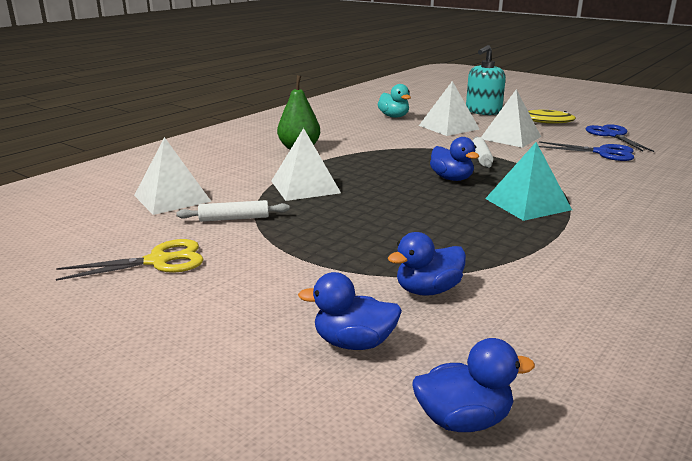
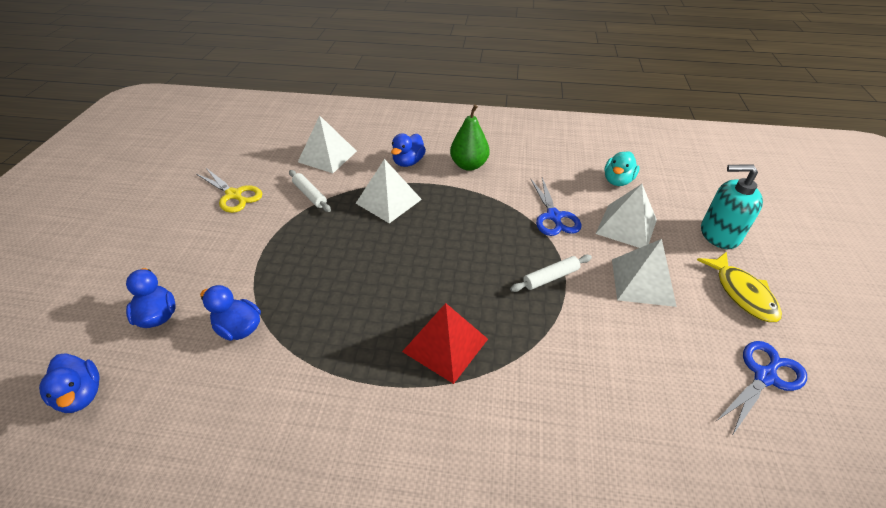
camera: 60 degrees right, 20 degrees up
(451, 178) = (472, 274): blue duck -> blue duck (408, 162)
(527, 204) = (445, 345): turquoise pyramid -> red pyramid
(602, 153) = (672, 378): blue scissors -> blue scissors (553, 216)

